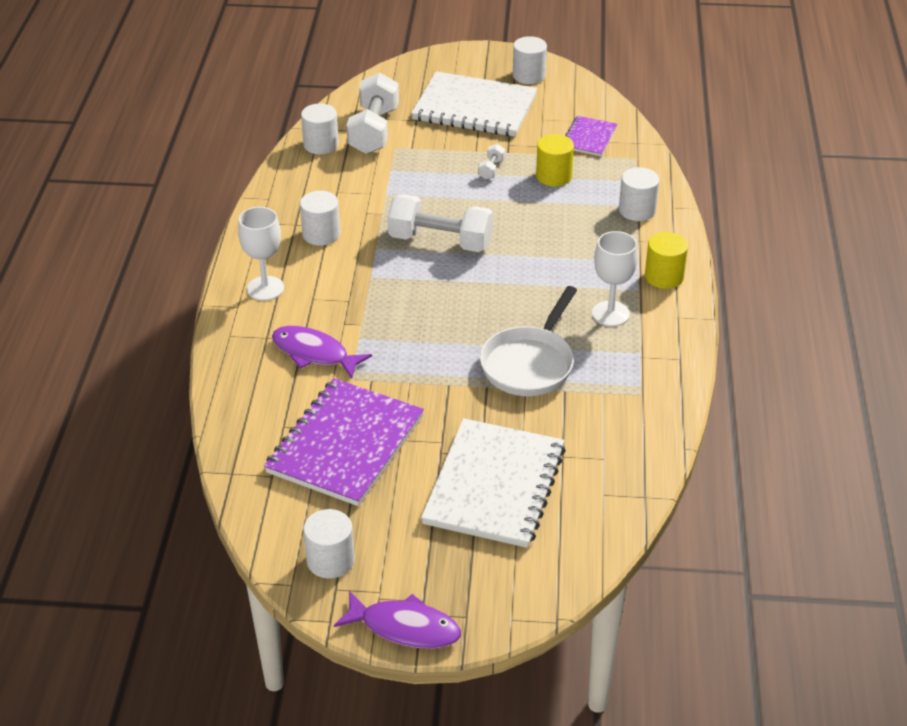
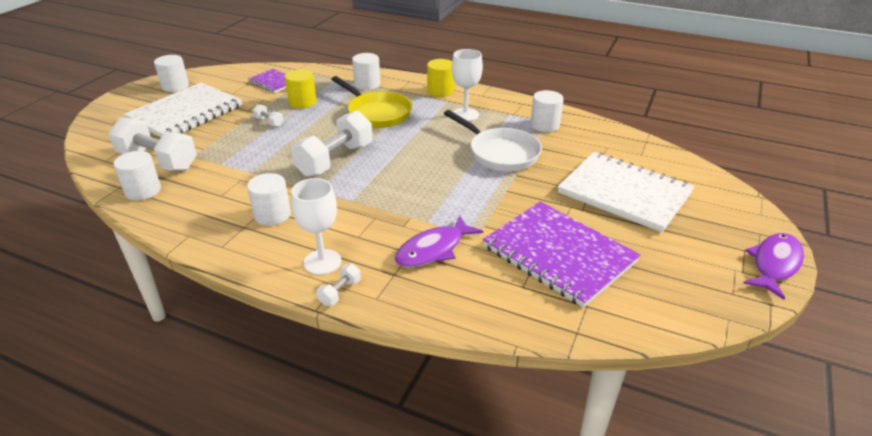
camera: 70 degrees left, 5 degrees down
(228, 312) = (340, 292): none -> white dumbbell
(330, 560) = (699, 290): white cylinder -> white cylinder (545, 125)
(564, 240) = (377, 113): none -> yellow pan

